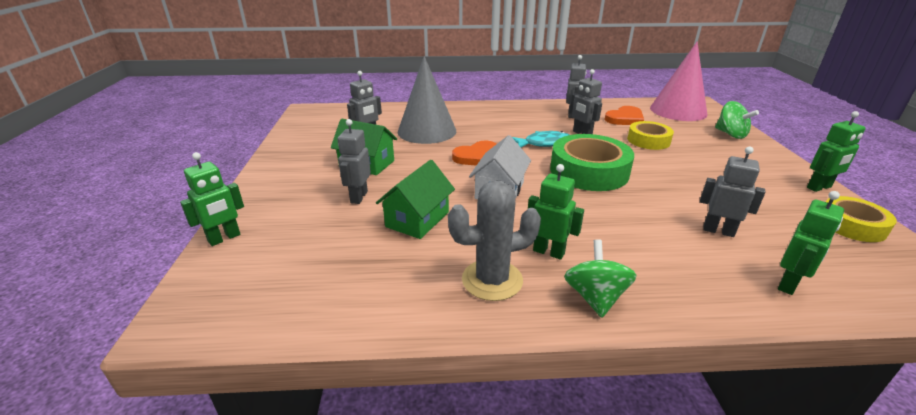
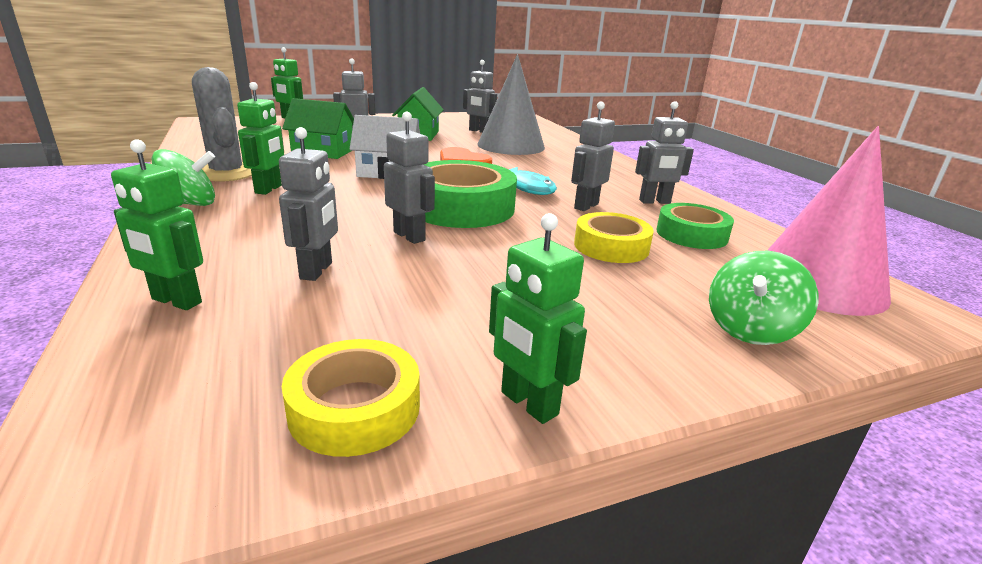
camera: 70 degrees right, 5 degrees down
(625, 119) = (691, 234): orange heart -> green tape
(649, 195) = (409, 236): none -> grey robot

